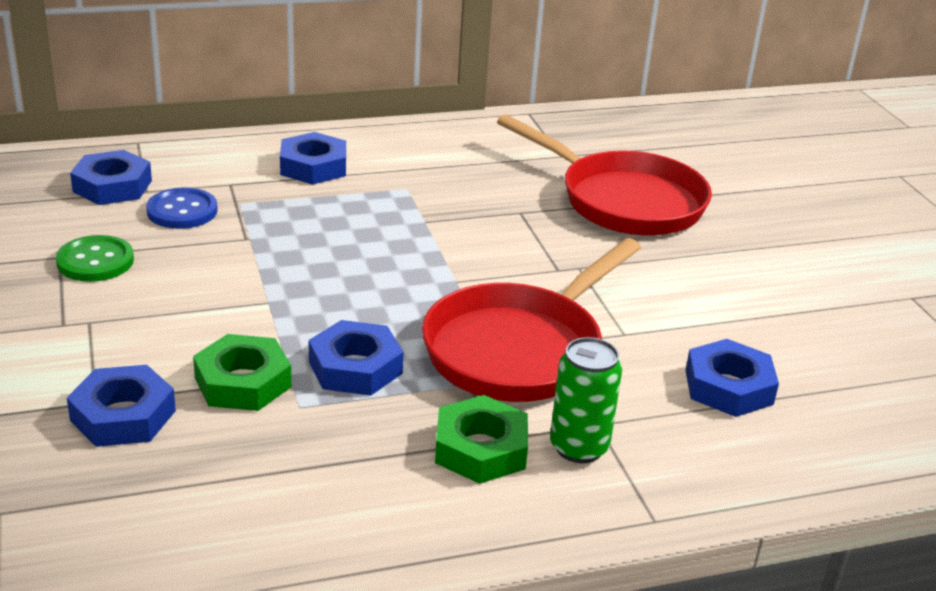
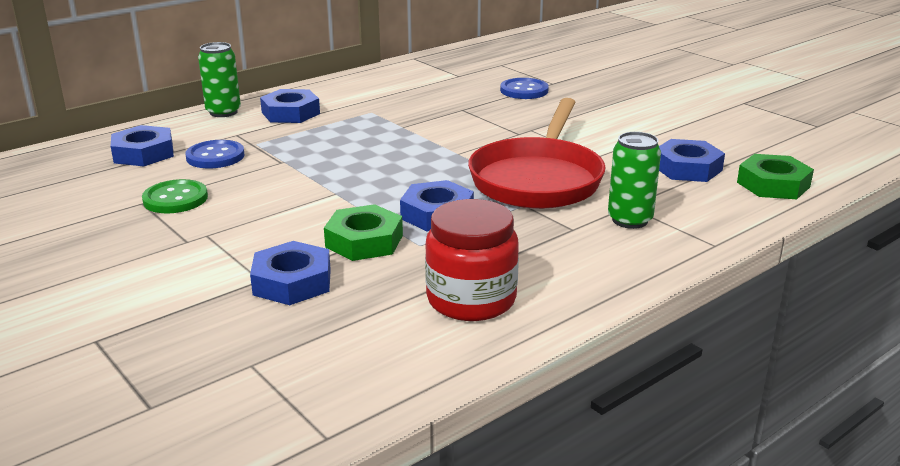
camera: 20 degrees left, 5 degrees down
(241, 146) = (223, 112): none -> green can
(290, 505) = (471, 300): none -> red jar
(481, 449) = (568, 236): green nut -> green nut (773, 184)
(624, 201) = (524, 90): red pan -> blue button

